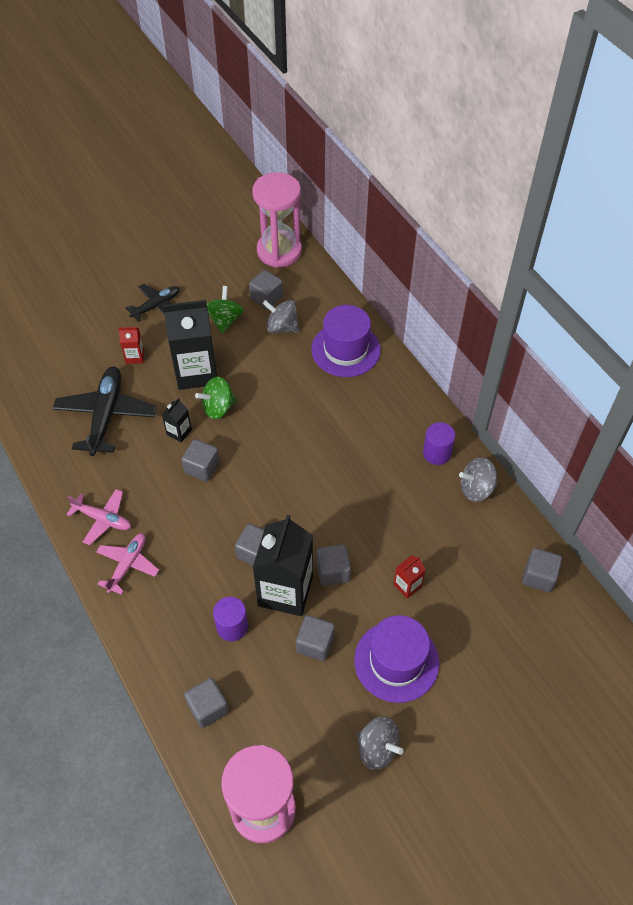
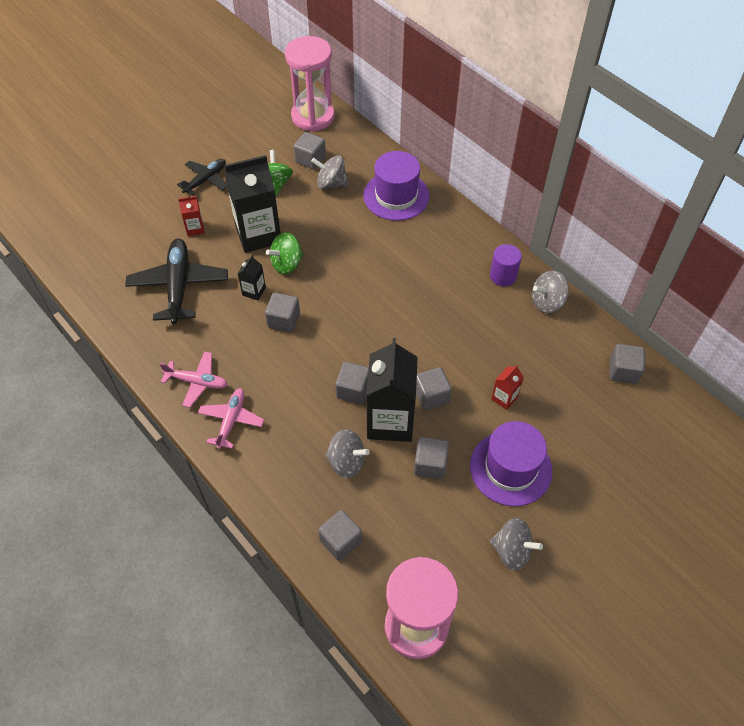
camera: 10 degrees left, 0 degrees up
(232, 626) = (346, 462): purple cylinder -> grey spinning top

